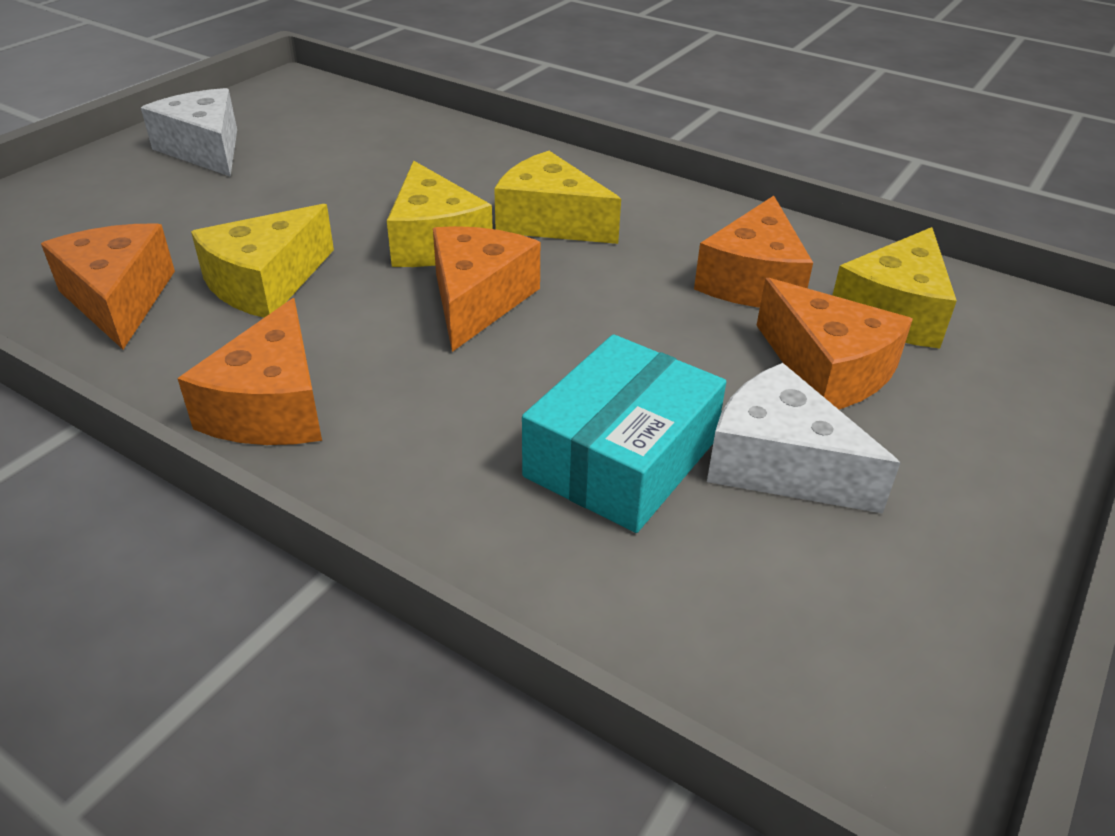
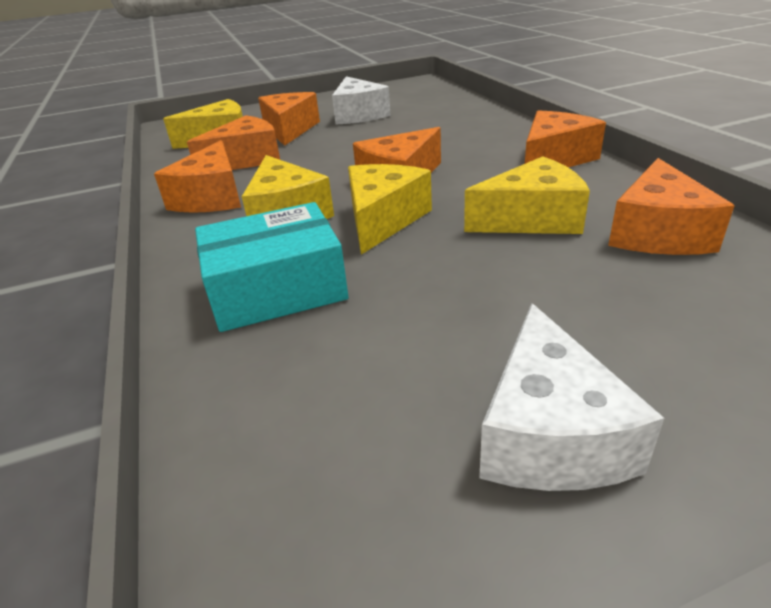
camera: 140 degrees left, 5 degrees down
(621, 458) = (411, 123): turquoise box -> turquoise box (276, 288)
(674, 218) = (212, 197): none -> orange cheese

